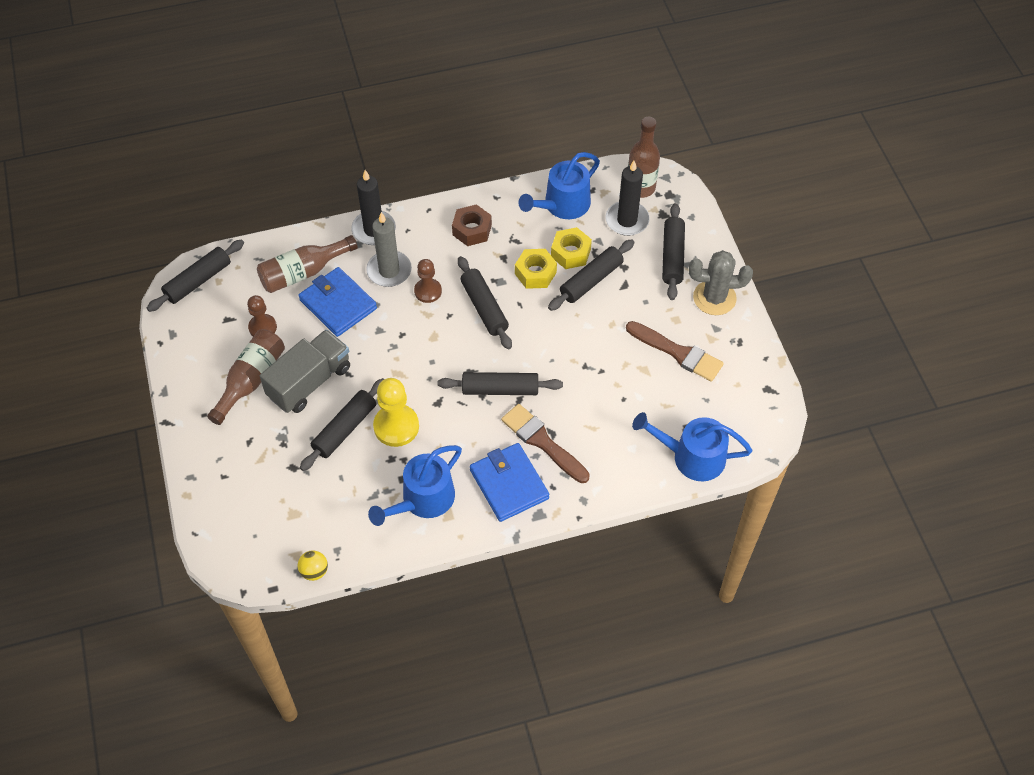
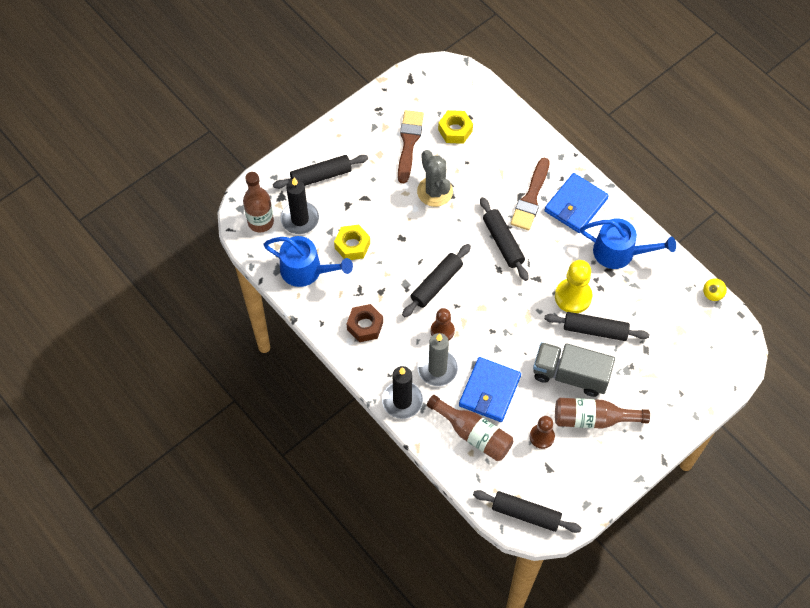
camera: 115 degrees left, 5 degrees up
(535, 273) = (385, 262): yellow nut -> yellow nut (455, 130)
(591, 280) = (372, 221): black rolling pin -> none
(692, 457) = (490, 106): blue watering can -> none
(714, 298) = (347, 136): grey cactus -> grey cactus (435, 191)

